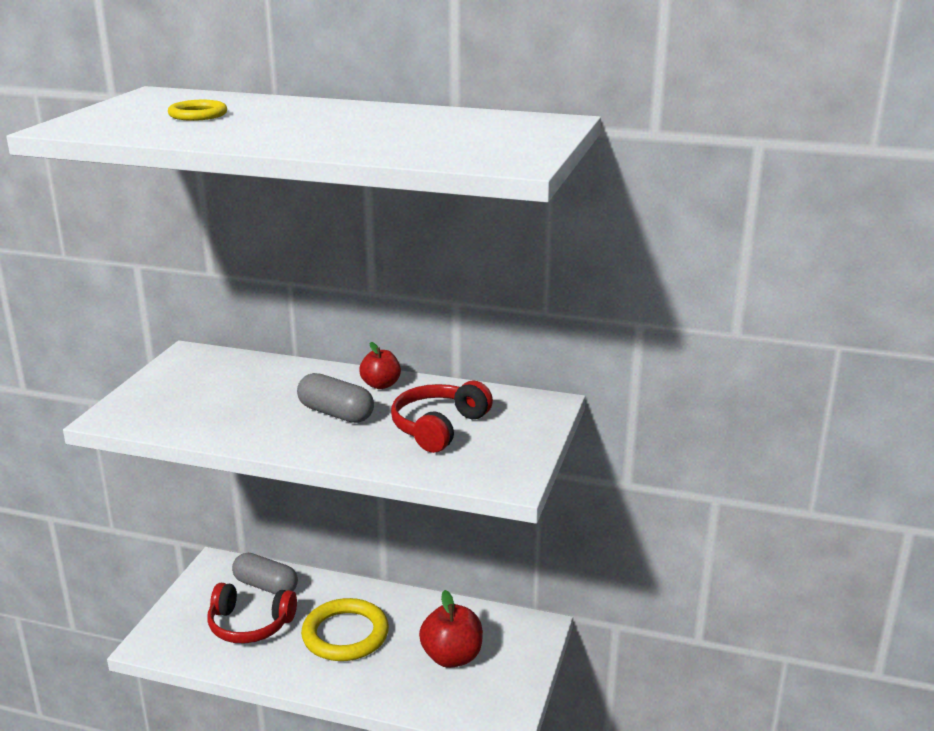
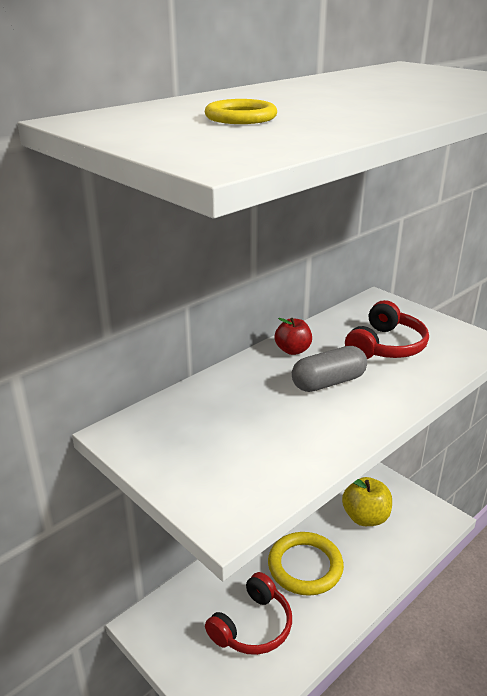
camera: 60 degrees left, 5 degrees up
(266, 586) = (205, 597): grey capsule -> none
(438, 427) = (386, 346): red headphones -> red headphones turned 120 degrees counterclockwise
(452, 657) = (365, 517): red apple -> yellow apple

